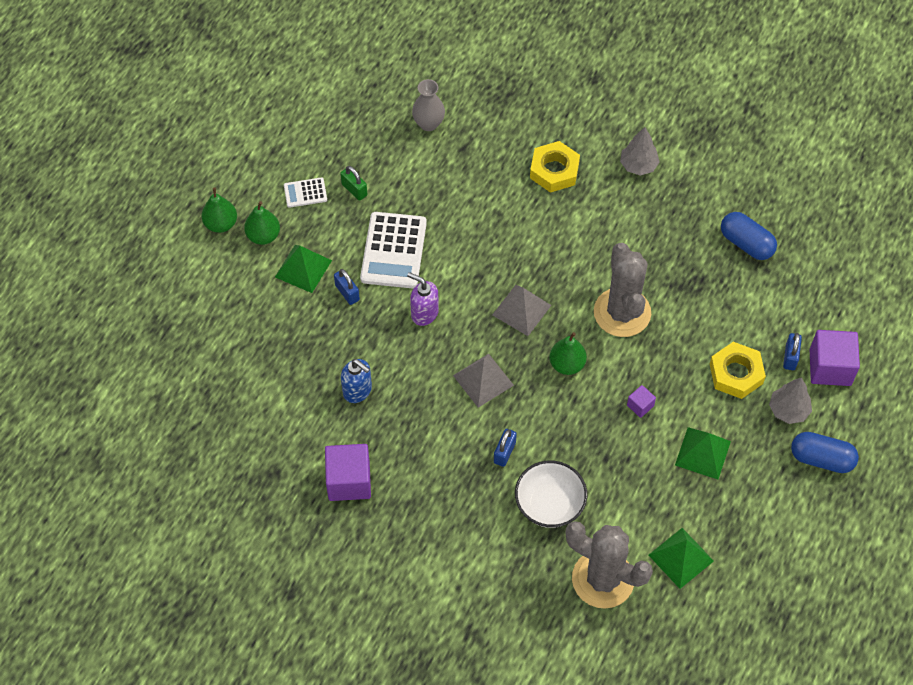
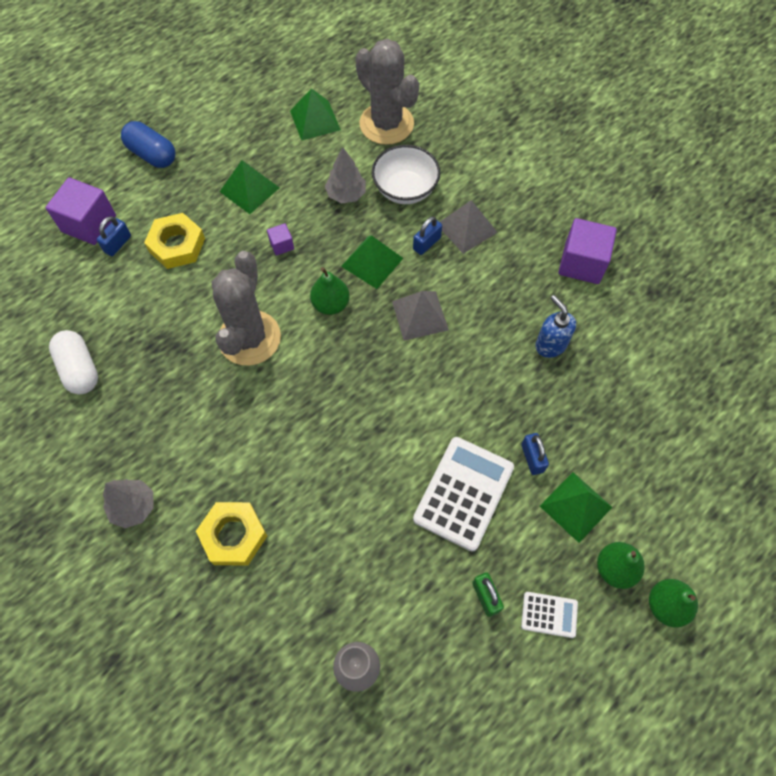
camera: 160 degrees left, 5 degrees up
(424, 313) = (454, 405): purple soap dispenser -> none
(521, 310) = (350, 375): grey pyramid -> grey pyramid (466, 228)
(548, 416) = (372, 262): none -> green pyramid
(746, 243) = (79, 369): blue capsule -> white capsule
(788, 410) = (152, 200): grey tree -> grey tree (346, 194)

